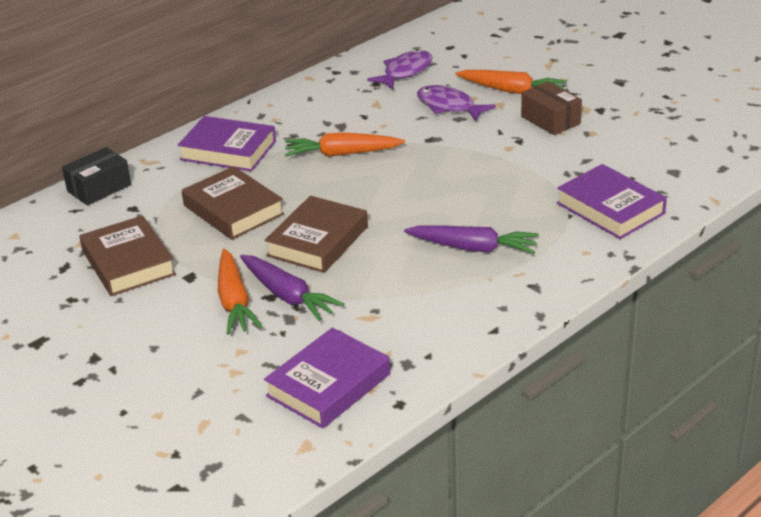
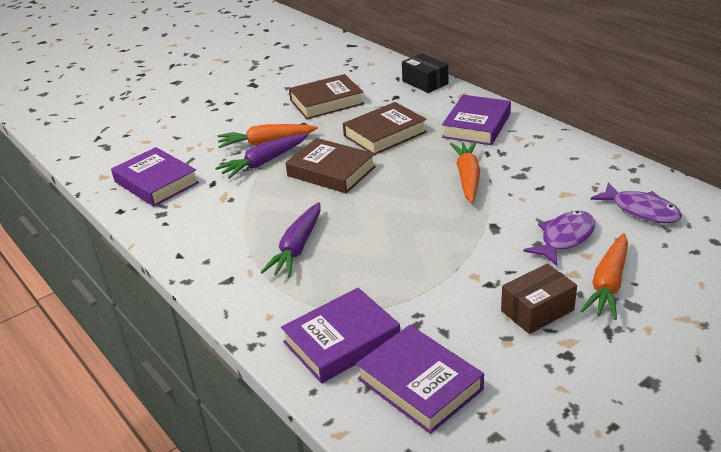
camera: 95 degrees right, 0 degrees up
(650, 168) = (419, 384): none -> purple book

